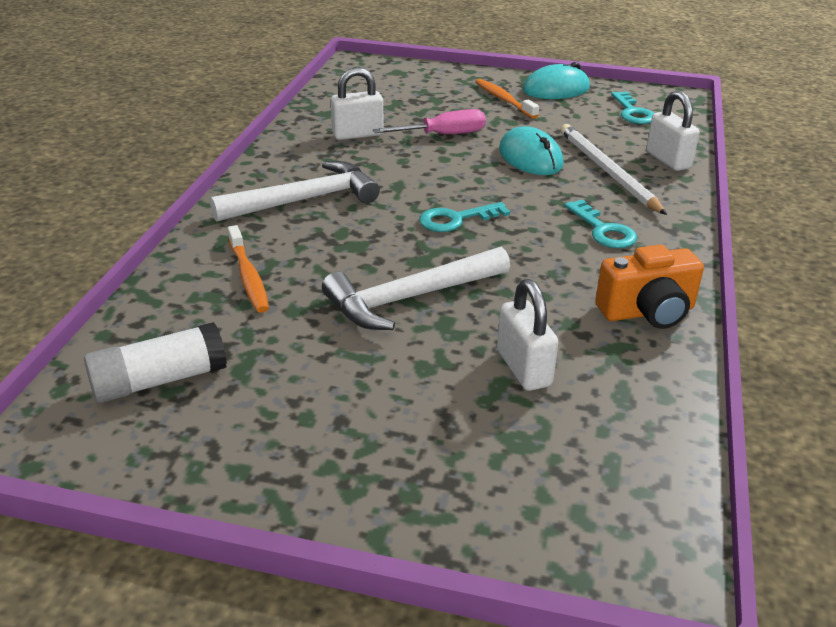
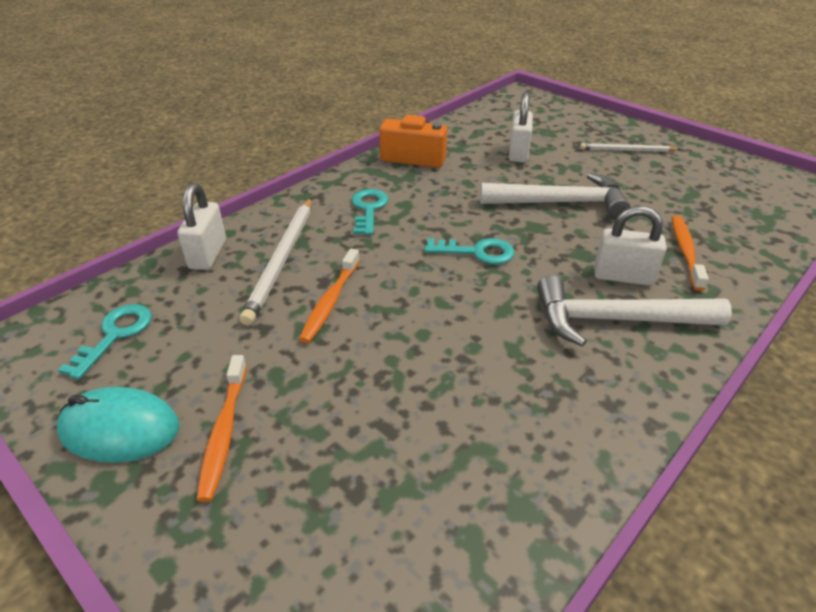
camera: 150 degrees left, 5 degrees up
(159, 381) = (749, 199): white glue stick -> none
(357, 134) = (501, 422): white padlock -> white padlock (623, 276)
(361, 435) = (627, 150): none -> white pencil
(443, 135) = (388, 377): pink screwdriver -> none
(530, 158) = (330, 301): turquoise mouse -> orange toothbrush

